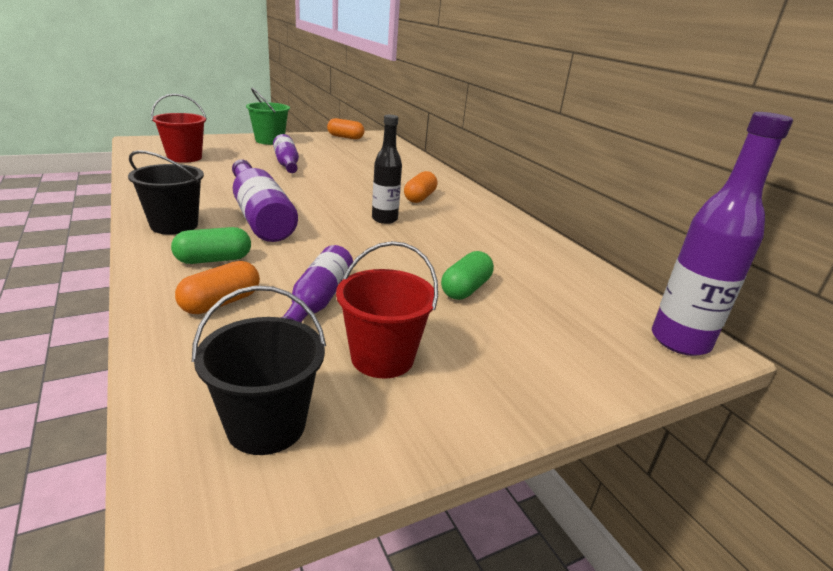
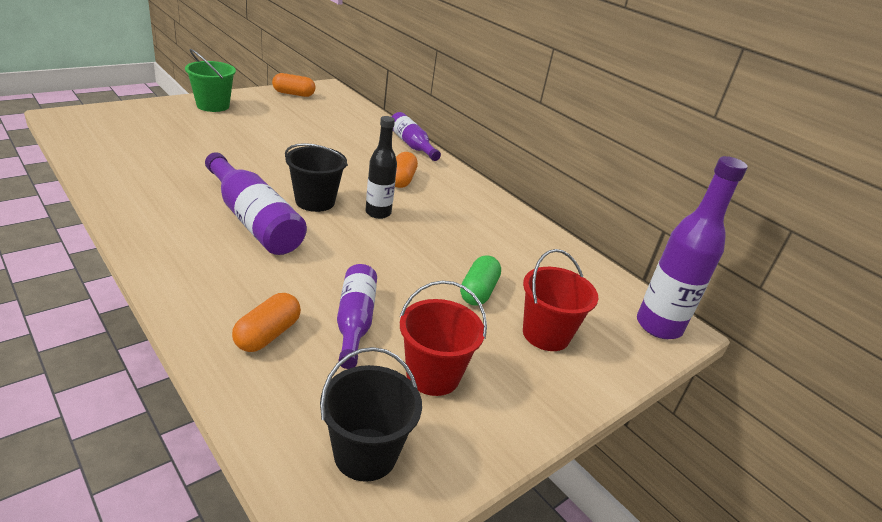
camera: 15 degrees left, 5 degrees up
(174, 225) = (172, 242): black bucket -> black bucket (315, 201)
(184, 157) = (130, 140): red bucket -> red bucket (546, 334)
(213, 260) = (235, 284): green capsule -> none
(286, 163) = (247, 141): purple bottle -> purple bottle (411, 145)

